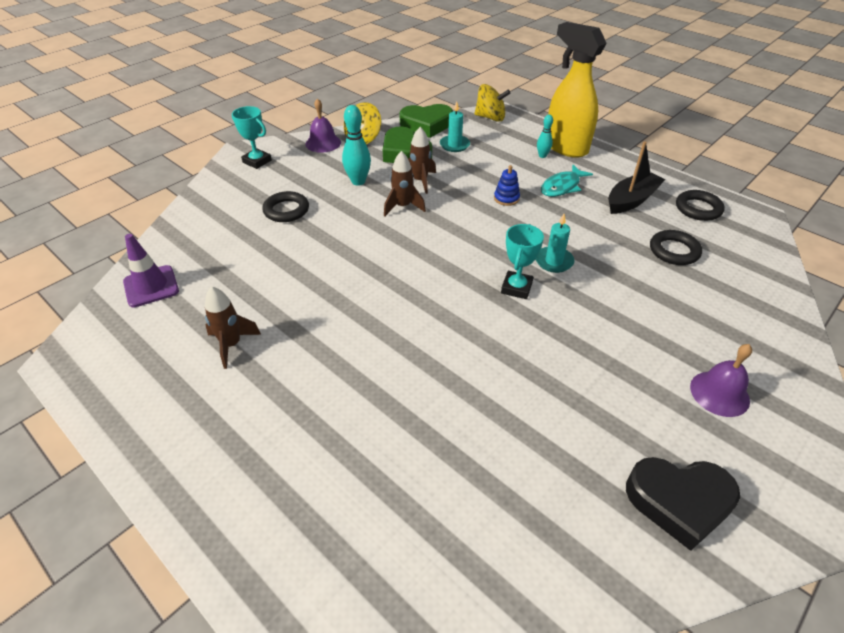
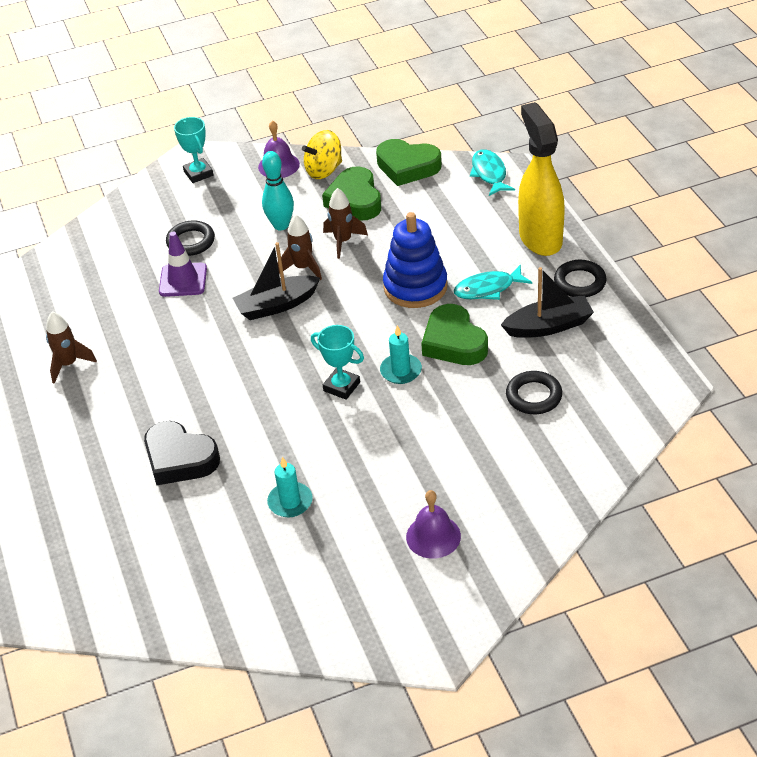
camera: 30 degrees right, 0 degrees up
(151, 286) = (34, 290): purple traffic cone -> purple traffic cone (183, 280)
(403, 239) = (277, 305): none -> black boat
(454, 145) = (416, 203): turquoise candle -> turquoise candle (290, 502)
(490, 117) = (489, 173): yellow spinning top -> turquoise fish
(506, 198) = (415, 287): blue stacking toy -> blue stacking toy, size x2.18
(516, 288) = (341, 386): turquoise trophy -> turquoise trophy turned 75 degrees clockwise
(542, 156) = (503, 243): turquoise bowling pin -> none
(574, 229) = (454, 342): none -> green heart
(679, 502) = (316, 597): black heart -> black heart (179, 459)
(698, 209) = (613, 357): black ring -> black ring (580, 282)

